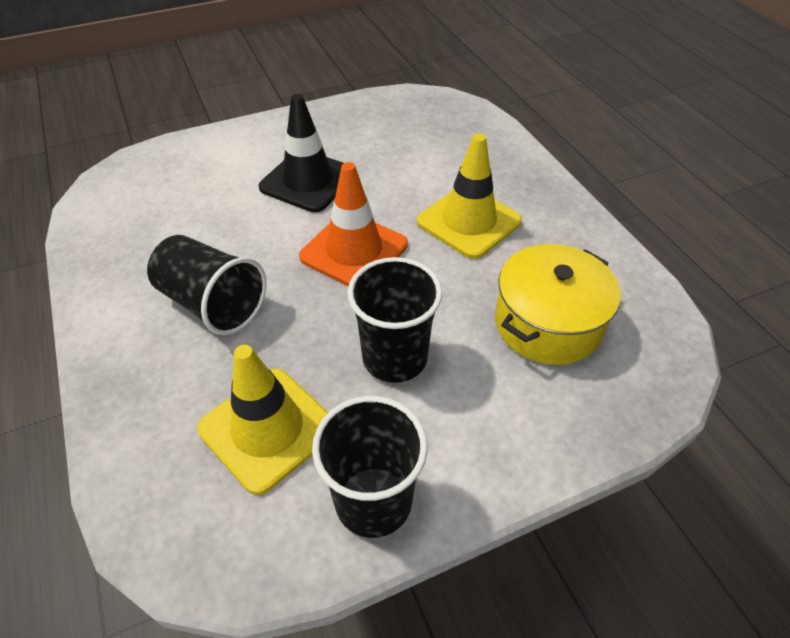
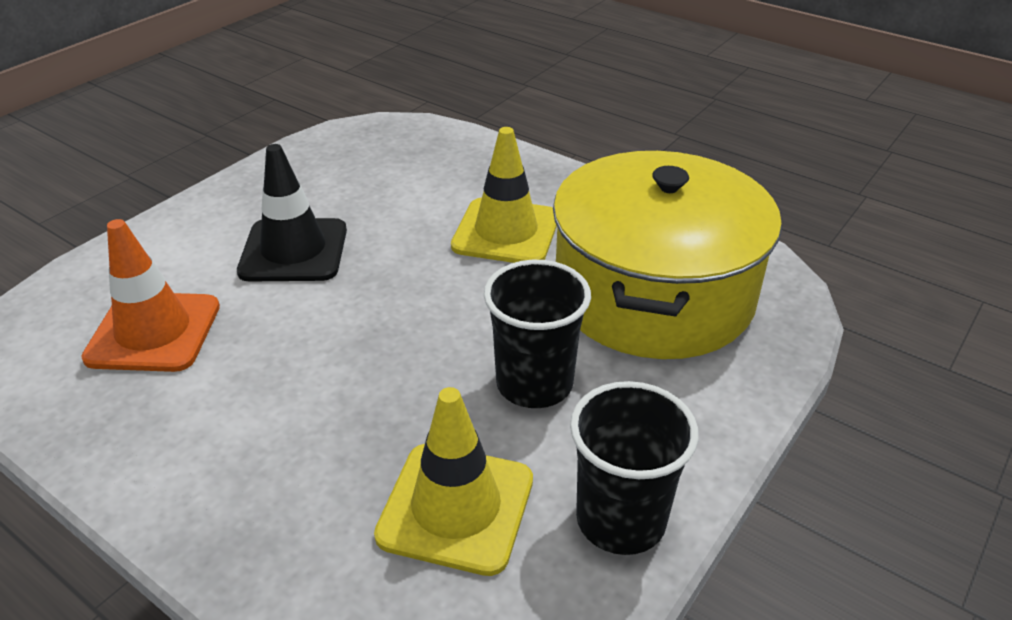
camera: 30 degrees left, 10 degrees down
(213, 304) = (283, 415): black cup -> none
(354, 251) = (407, 301): orange traffic cone -> orange traffic cone (154, 332)
(547, 323) = (654, 294): yellow pot -> yellow pot, size x1.69

